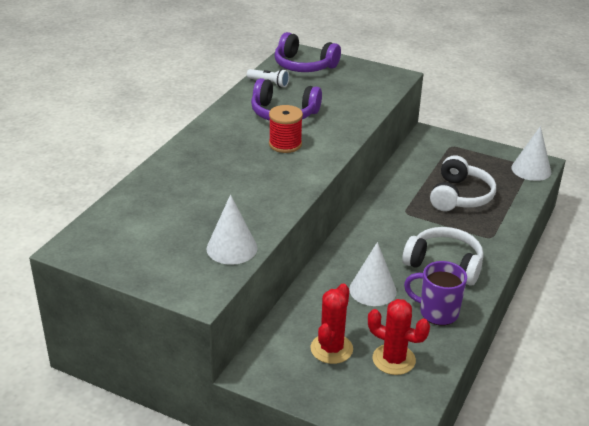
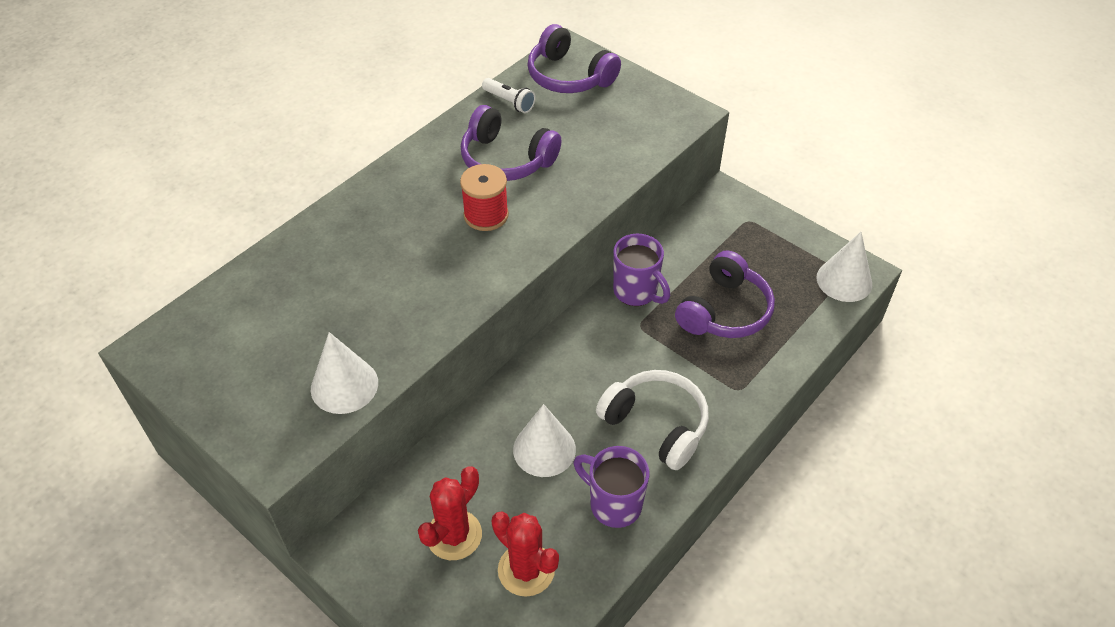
camera: 15 degrees right, 15 degrees up
(394, 194) = (636, 292): none -> purple mug
(460, 196) = (724, 311): white headphones -> purple headphones

